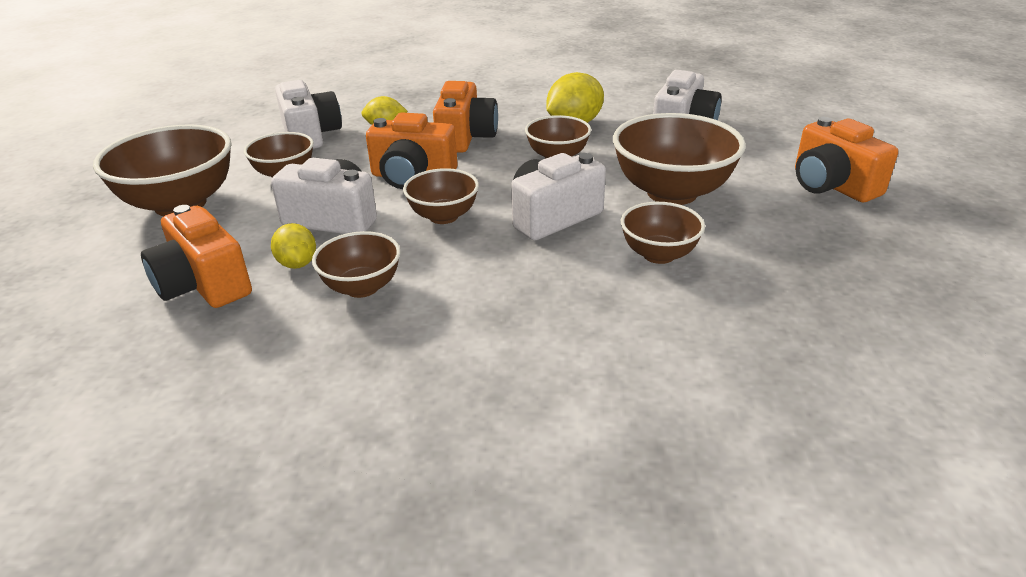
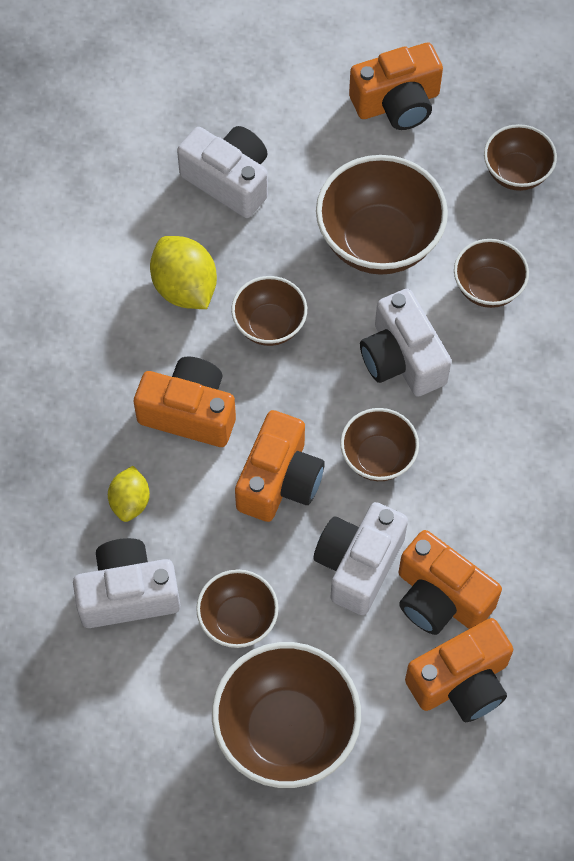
camera: 80 degrees left, 30 degrees up
(297, 264) = (440, 597): yellow lemon -> orange camera
(362, 287) = (492, 539): brown bowl -> brown bowl (516, 173)

